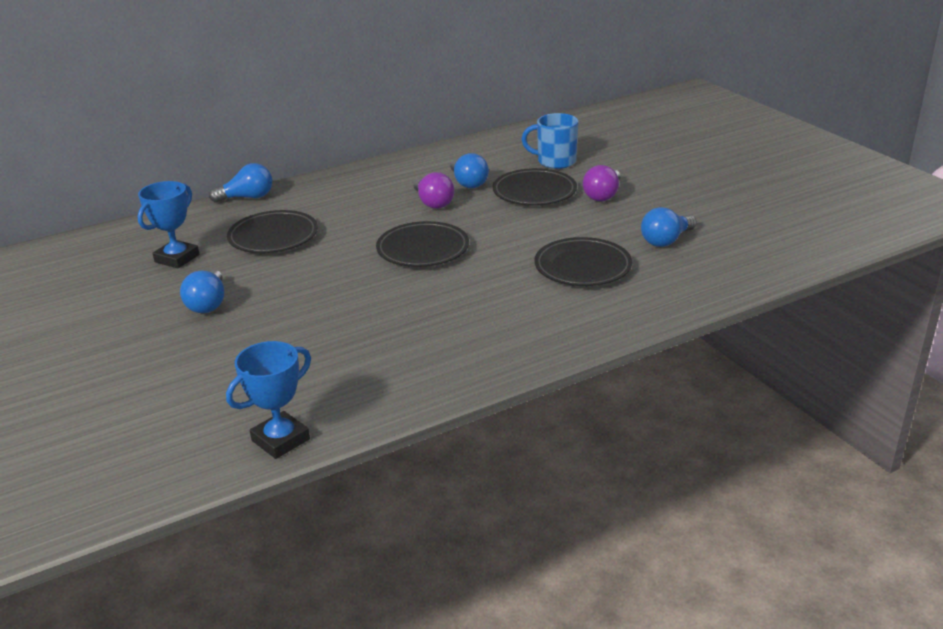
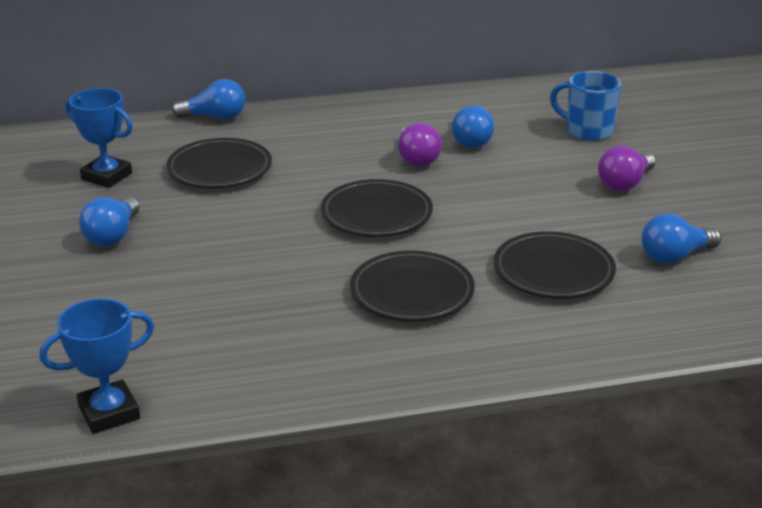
camera: 15 degrees right, 0 degrees up
(177, 258) = (107, 176): blue trophy -> blue trophy turned 75 degrees clockwise
(534, 192) = (542, 165): black plate -> black plate (412, 293)

